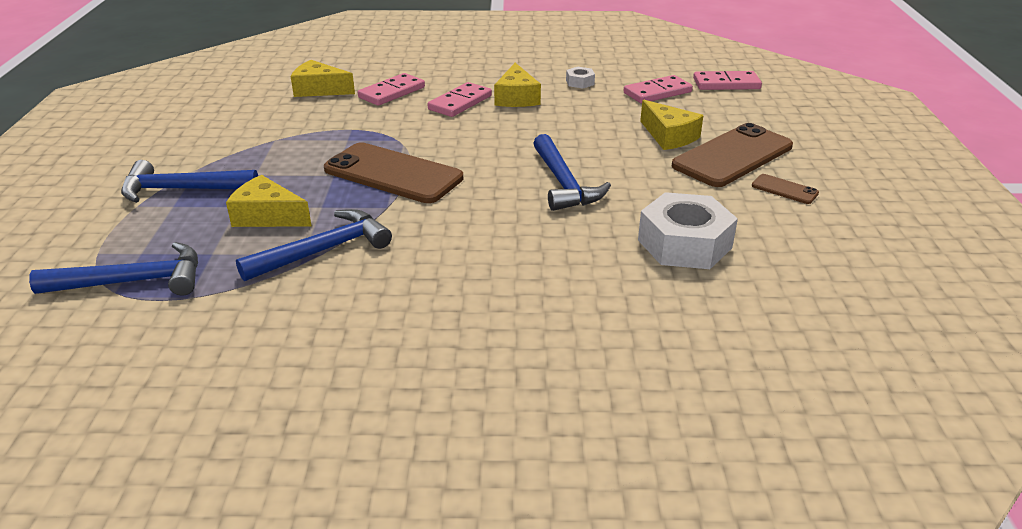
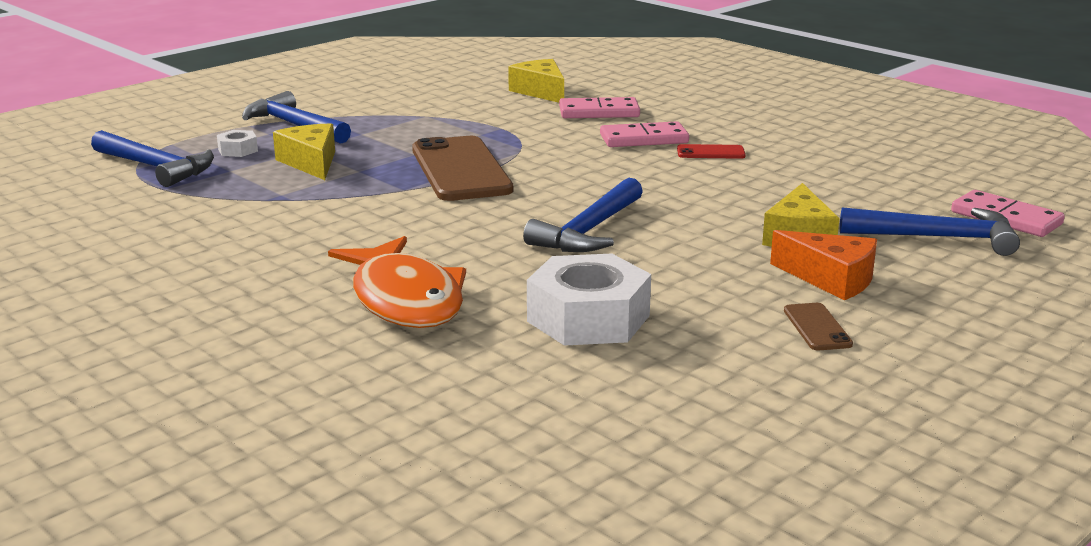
camera: 45 degrees right, 10 degrees down
(323, 250) = (298, 198): blue hammer -> blue hammer (938, 238)
(516, 98) = (710, 152): yellow cheese -> red phone
(566, 290) = (405, 299): none -> orange fish
(580, 82) = (815, 161): white nut -> white nut (238, 150)
(657, 92) = (887, 198): pink domino -> none
(733, 156) = (831, 279): brown phone -> orange cheese

